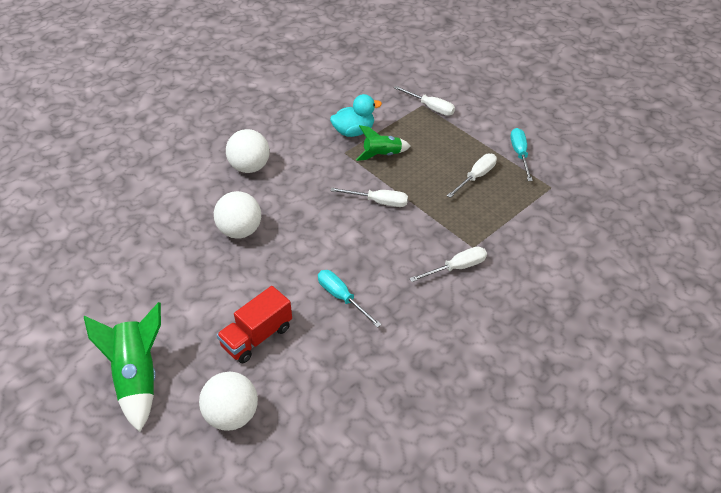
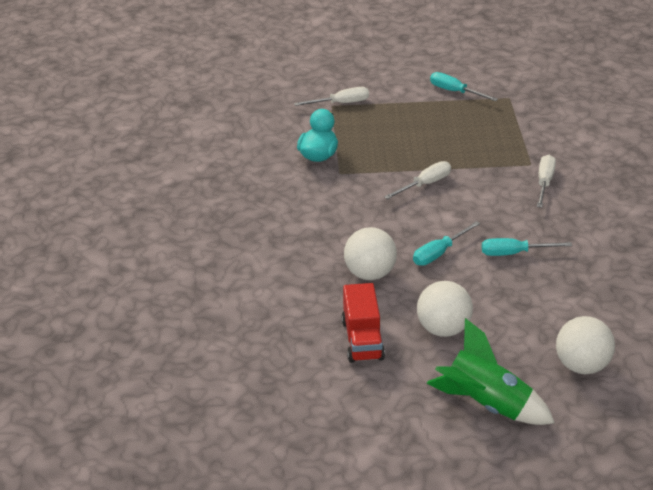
camera: 50 degrees left, 10 degrees down
(250, 167) = (290, 233): white ball -> white ball (443, 329)
(257, 336) = (510, 317): red truck -> red truck (362, 340)
(300, 254) = (439, 253): none -> turquoise screwdriver
(382, 155) = (369, 155): green rocket -> none
(476, 177) = (455, 124): white screwdriver -> none

